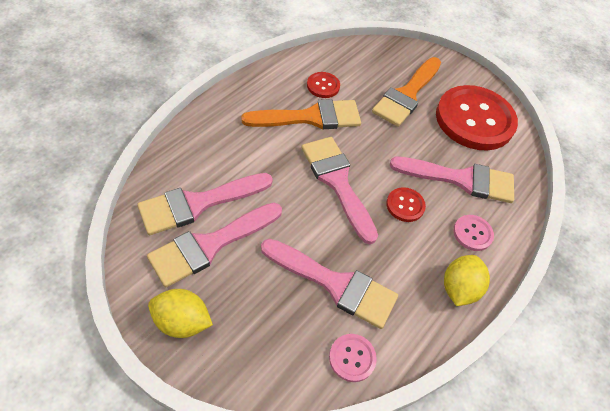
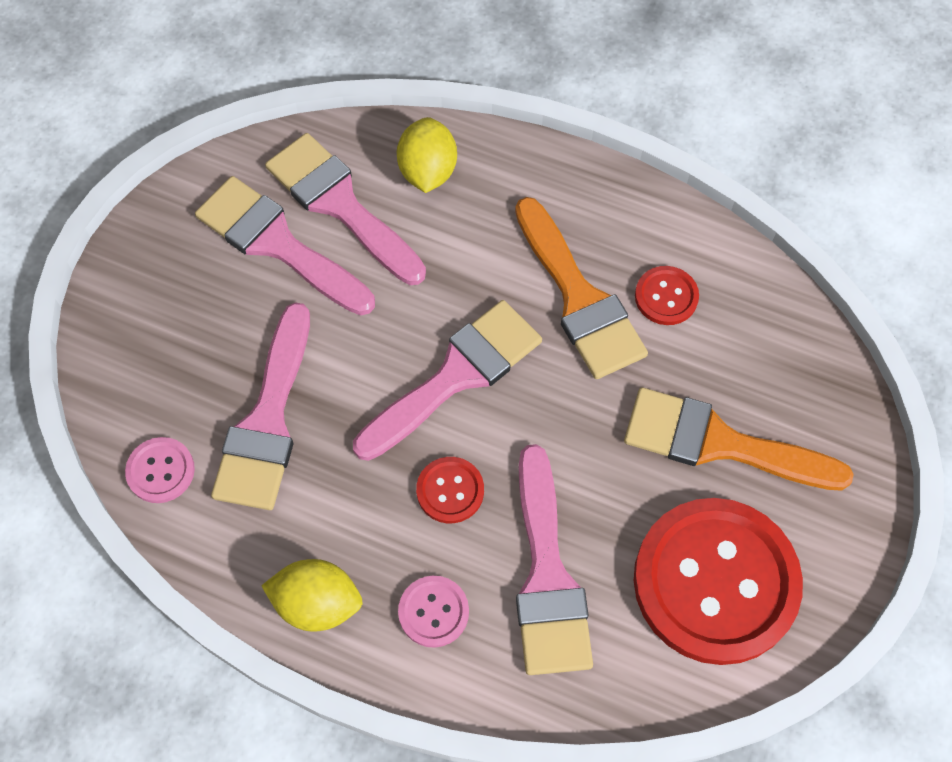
camera: 80 degrees right, 10 degrees up
(182, 321) = (156, 254): yellow lemon -> yellow lemon (427, 171)

